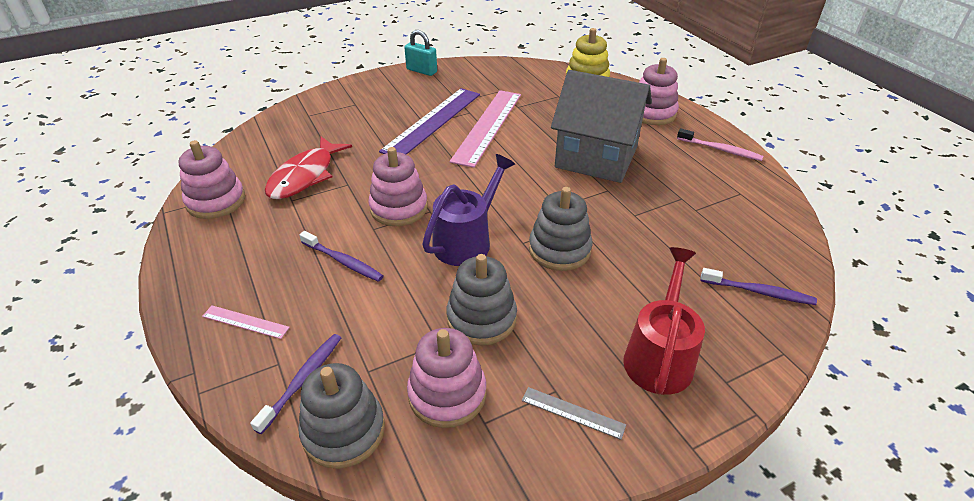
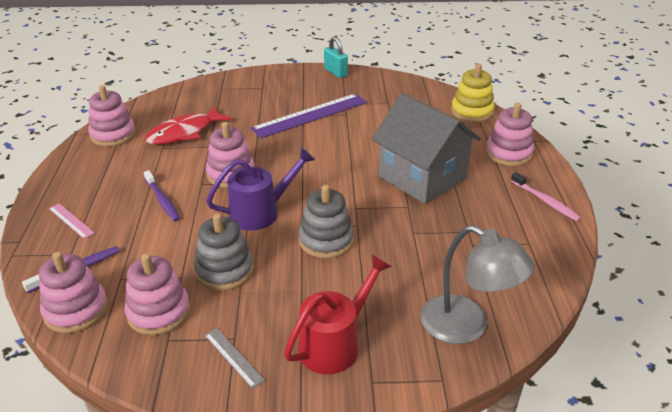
camera: 25 degrees right, 5 degrees down
(344, 431) = (76, 310): grey stacking toy -> pink stacking toy
(487, 126) = (351, 129): pink ruler -> none
(759, 292) = (466, 326): purple toothbrush -> grey lamp

